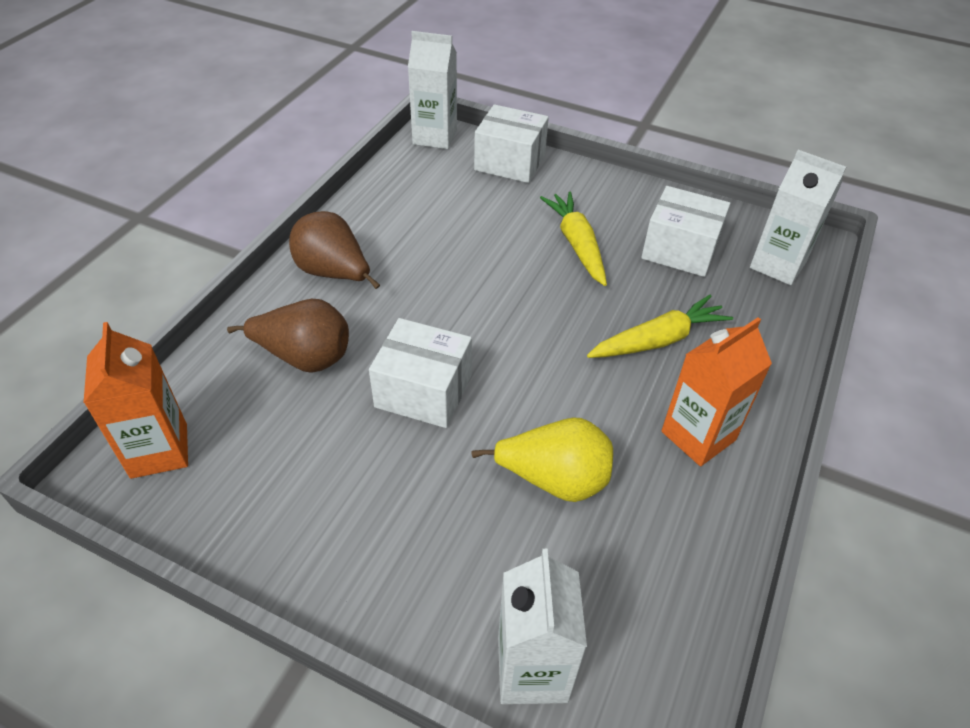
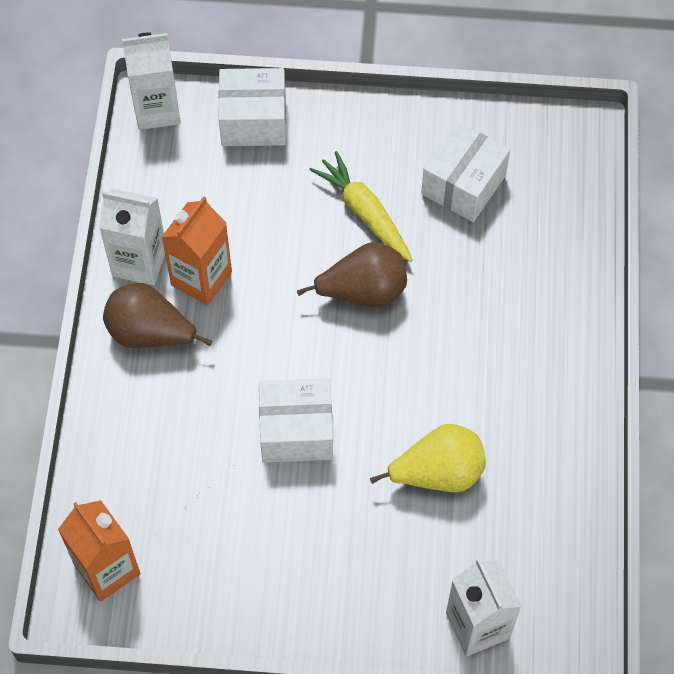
camera: 20 degrees left, 15 degrees up
(305, 357) = (176, 435): brown pear -> brown pear (363, 291)
(658, 340) = (476, 302): yellow carrot -> none
(680, 250) = (463, 184): white box -> white box turned 60 degrees counterclockwise
(698, 436) = (537, 389): orange carton -> orange carton (201, 278)
(777, 265) = (558, 172): white carton -> white carton (139, 262)

